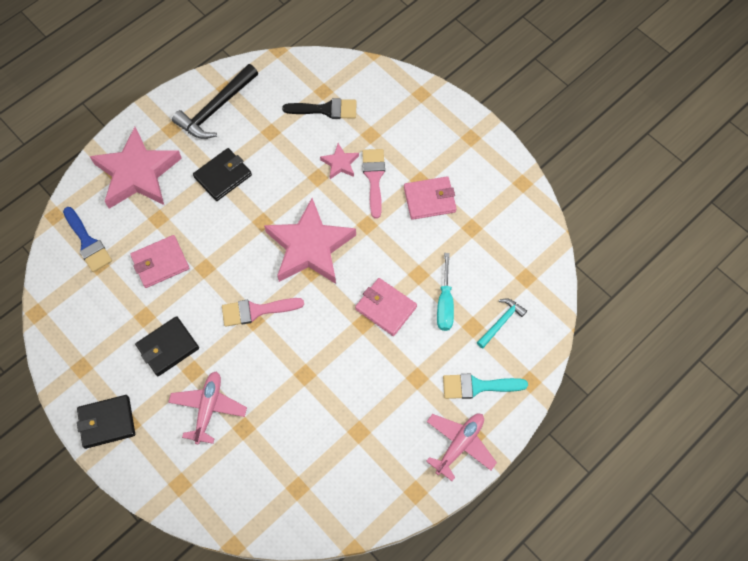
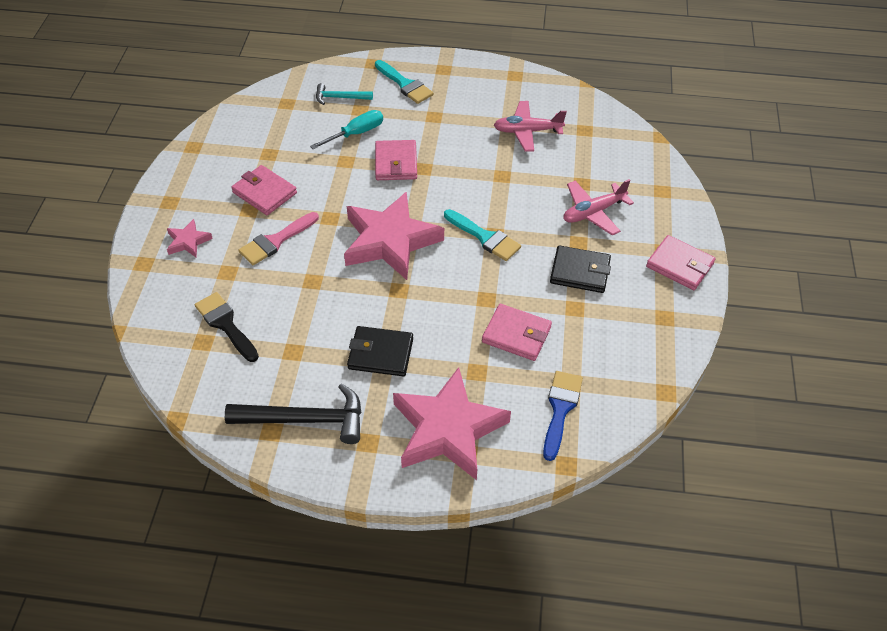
camera: 130 degrees left, 15 degrees down
(107, 422) = (679, 265): black wallet -> pink wallet
(256, 311) = (485, 237): pink brush -> turquoise brush
(340, 163) = (281, 274): pink star -> pink star (188, 241)
(459, 444) = (458, 72): pink plane -> pink plane (527, 131)

